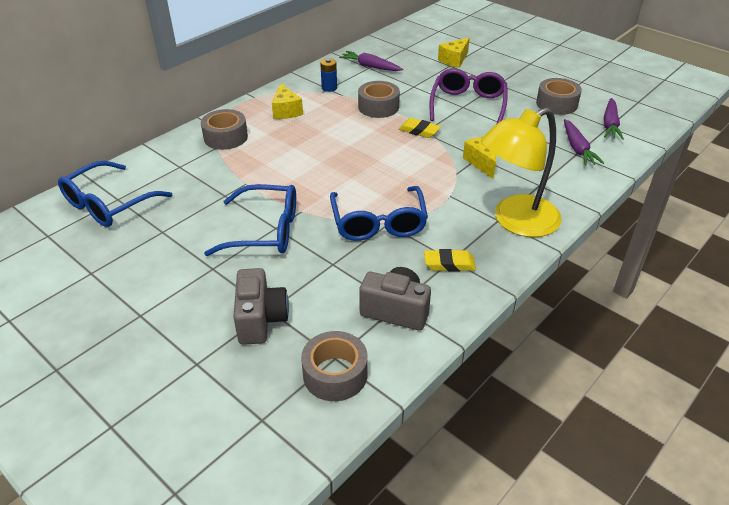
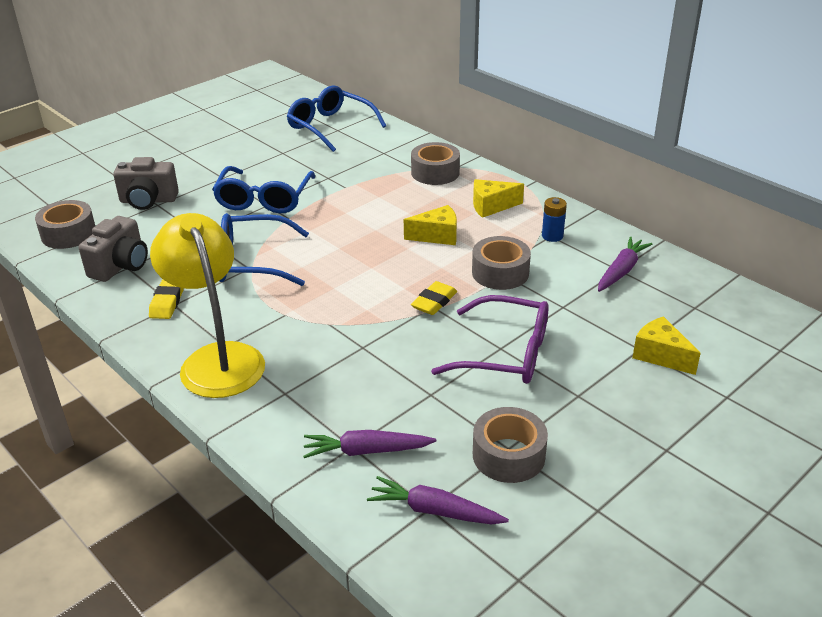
camera: 95 degrees right, 5 degrees down
(482, 162) = (349, 348): yellow cheese -> yellow cheese (437, 236)

